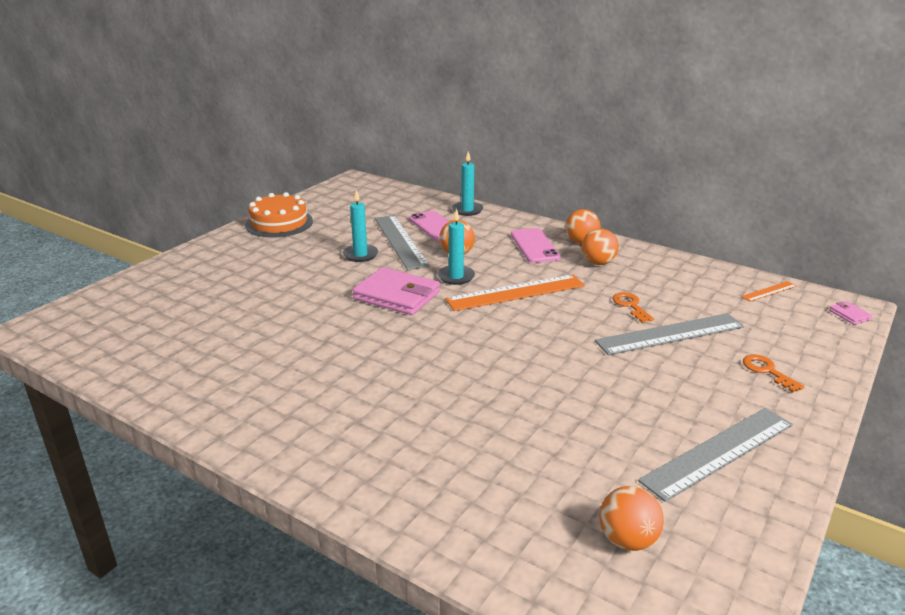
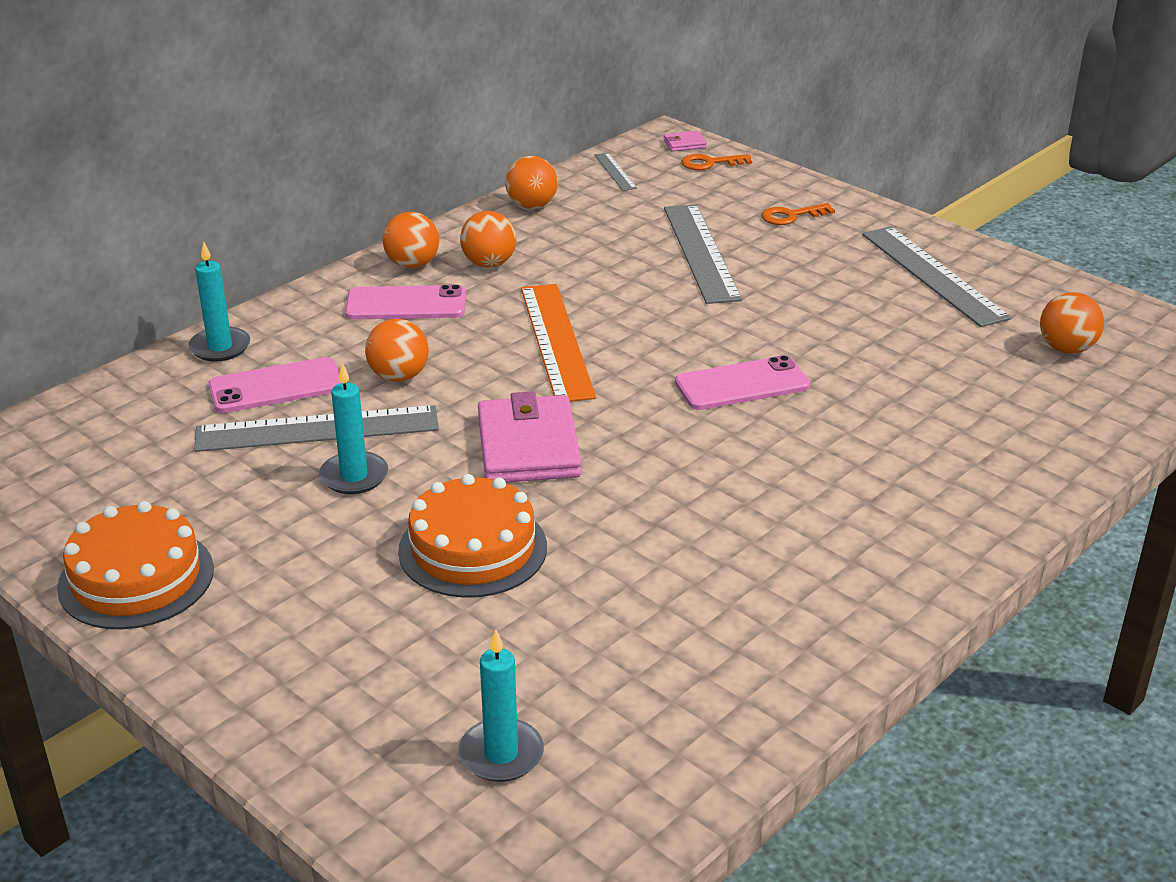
camera: 80 degrees left, 5 degrees up
(300, 291) = (473, 548): none -> orange cake
(397, 295) = (528, 446): pink wallet -> pink wallet turned 45 degrees counterclockwise
(456, 277) = (484, 386): turquoise candle -> turquoise candle (501, 754)
(491, 362) = (742, 384): none -> pink phone
(630, 306) = (623, 264): orange key -> orange key (710, 163)
(686, 268) = (532, 206): none -> orange ball
(769, 291) = (615, 171): orange ruler -> grey ruler

